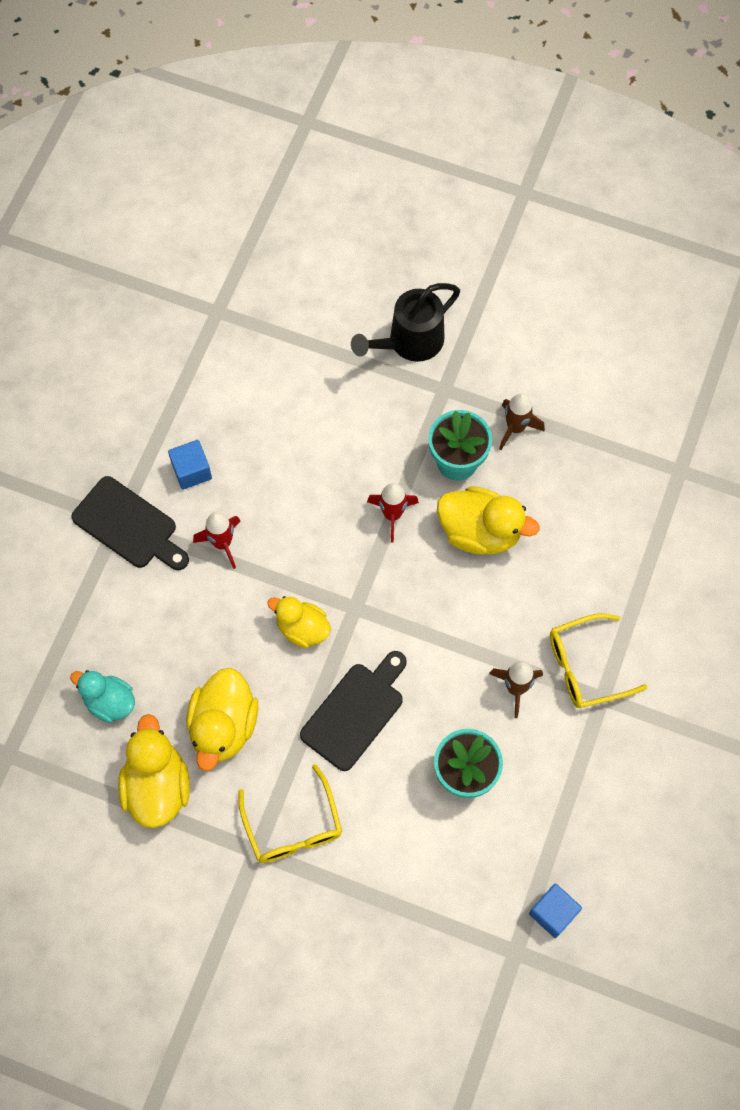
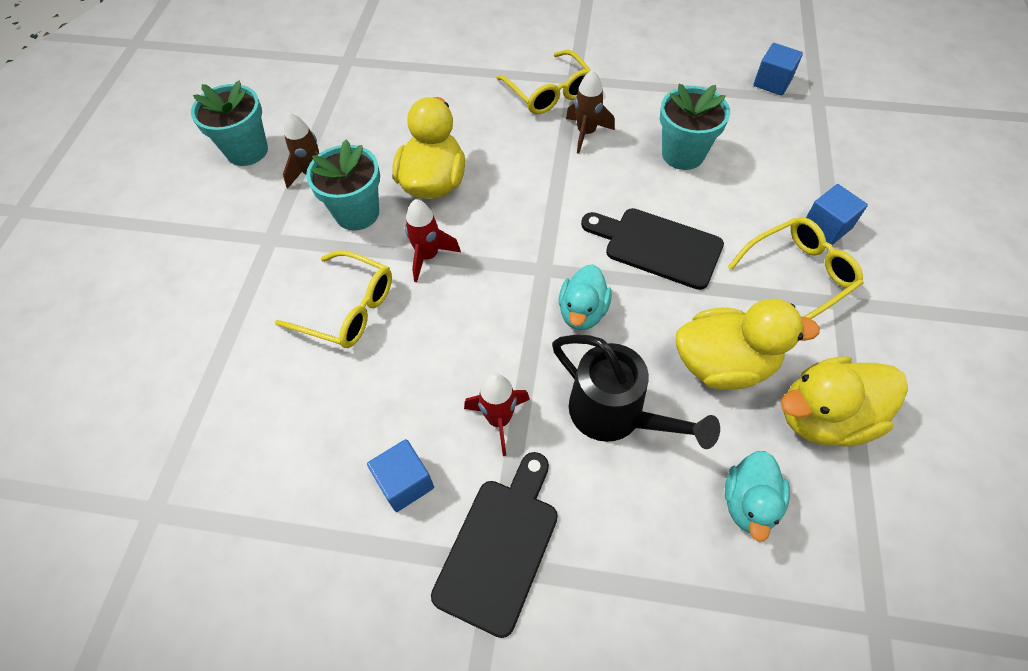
camera: 100 degrees left, 10 degrees down
(302, 628) = (582, 312): yellow duck -> turquoise duck
(340, 878) = (827, 226): none -> blue cube
(353, 445) = (348, 308): none -> yellow glasses
(409, 342) = (209, 280): black watering can -> black watering can (615, 415)
(559, 372) = (247, 151): none -> turquoise flower pot

